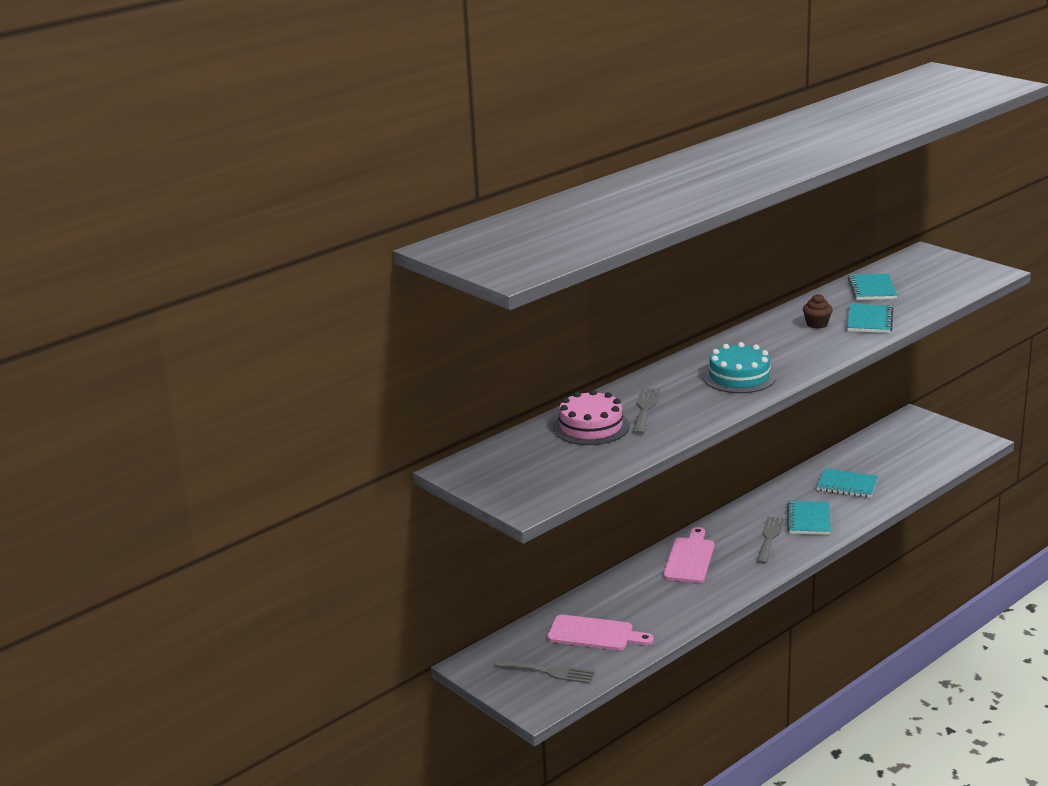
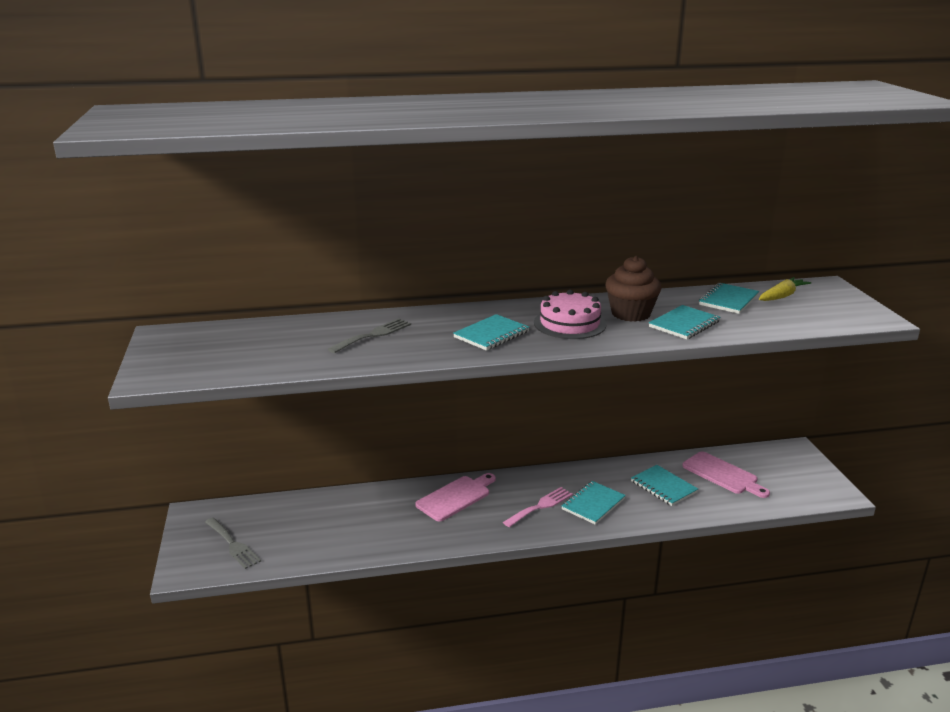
camera: 30 degrees right, 0 degrees up
(591, 426) = (309, 335): pink cake -> pink cake (569, 323)
(595, 634) = (305, 529): pink cutting board -> pink cutting board (722, 474)
(739, 377) = (491, 334): turquoise cake -> turquoise notebook
(769, 538) = (540, 506): grey fork -> pink fork
(817, 324) = (630, 314): brown cupcake -> brown cupcake, size x1.80
(905, 273) = (782, 296): none -> yellow carrot

